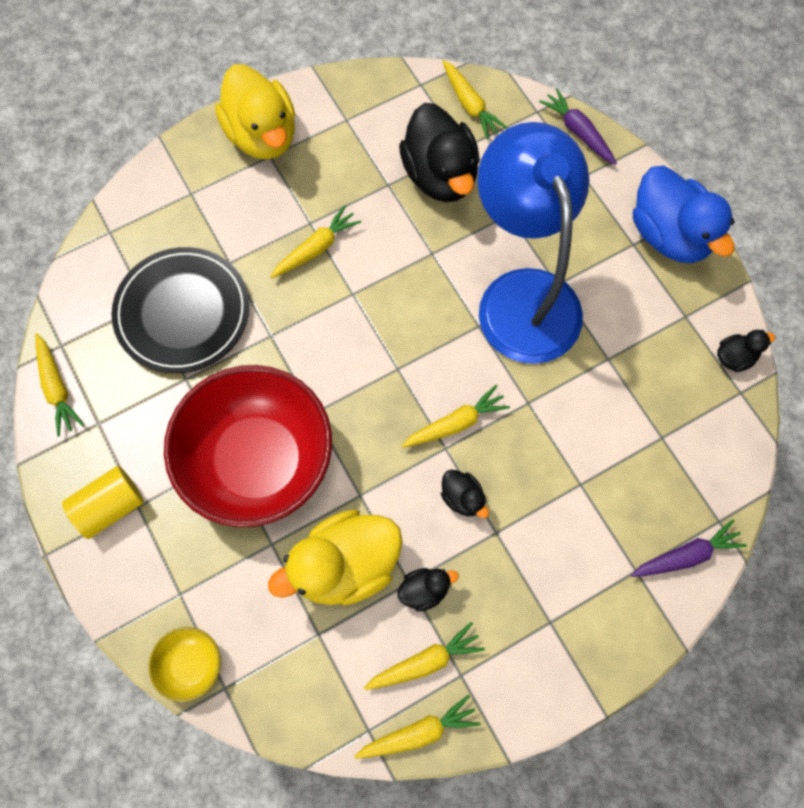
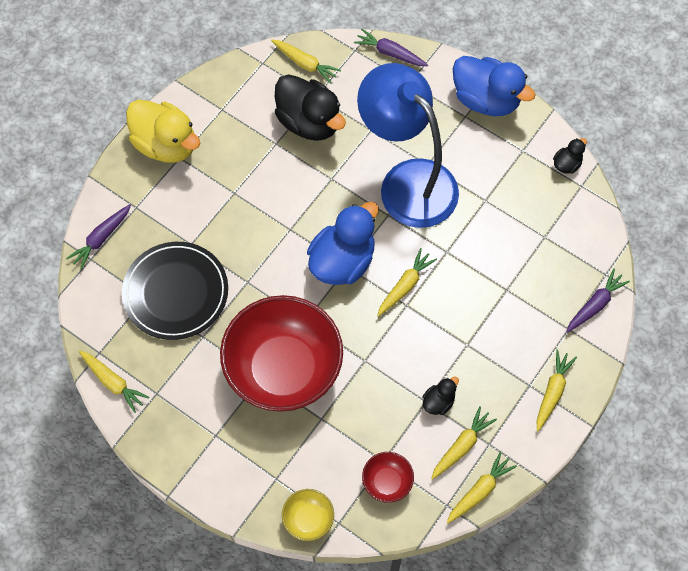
camera: 25 degrees left, 5 degrees down
(110, 507) = (196, 444): yellow cylinder -> none
(134, 213) = (101, 238): none -> purple carrot
(310, 663) = (387, 482): none -> red bowl
(316, 248) = (247, 209): yellow carrot -> yellow carrot (552, 392)
(345, 565) = (378, 410): yellow duck -> none
(395, 360) = (342, 261): none -> blue duck
(462, 498) = (434, 332): black duck -> none

